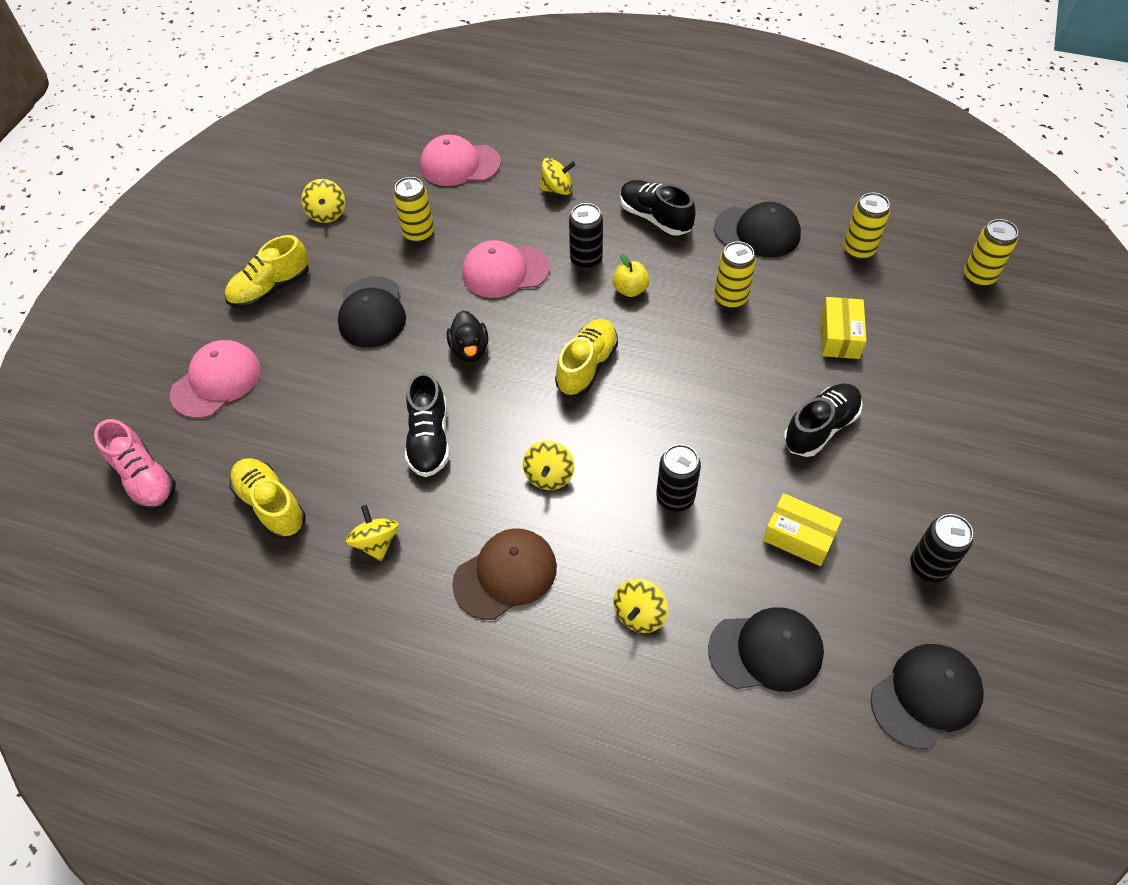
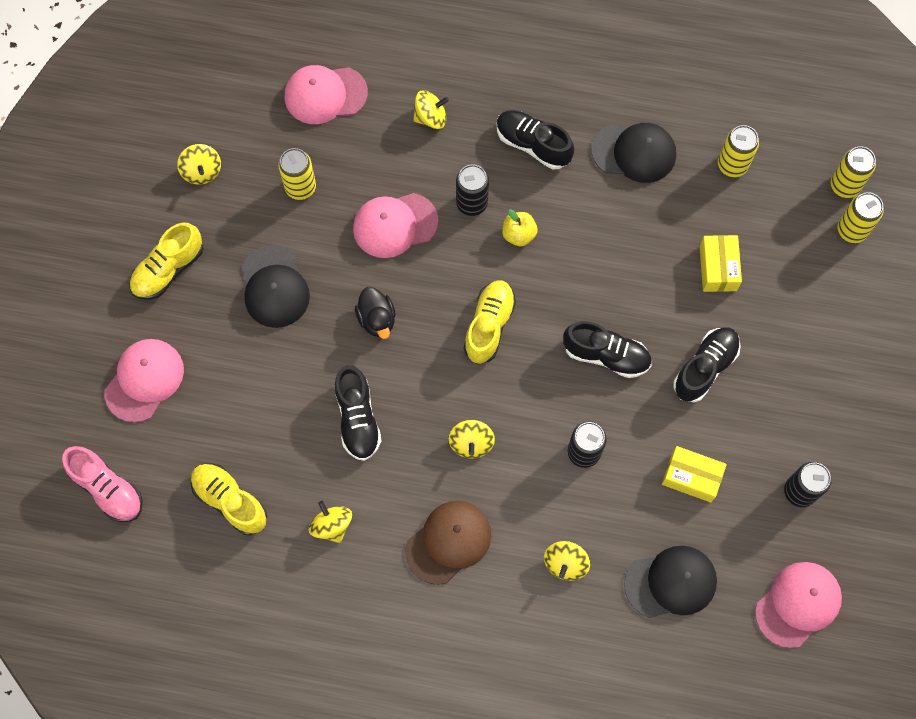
camera: 10 degrees left, 15 degrees up
(710, 405) = (606, 355): none -> black shoe
(730, 298) = (614, 235): yellow can -> yellow can (852, 230)
(926, 696) = (798, 604): black cap -> pink cap

